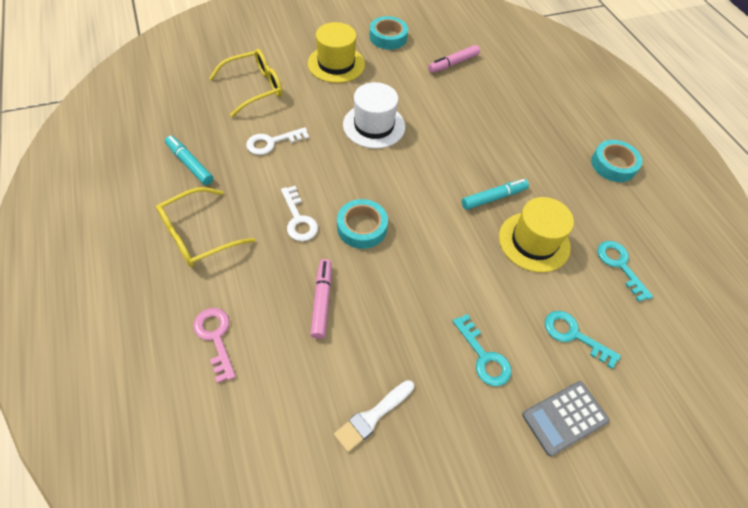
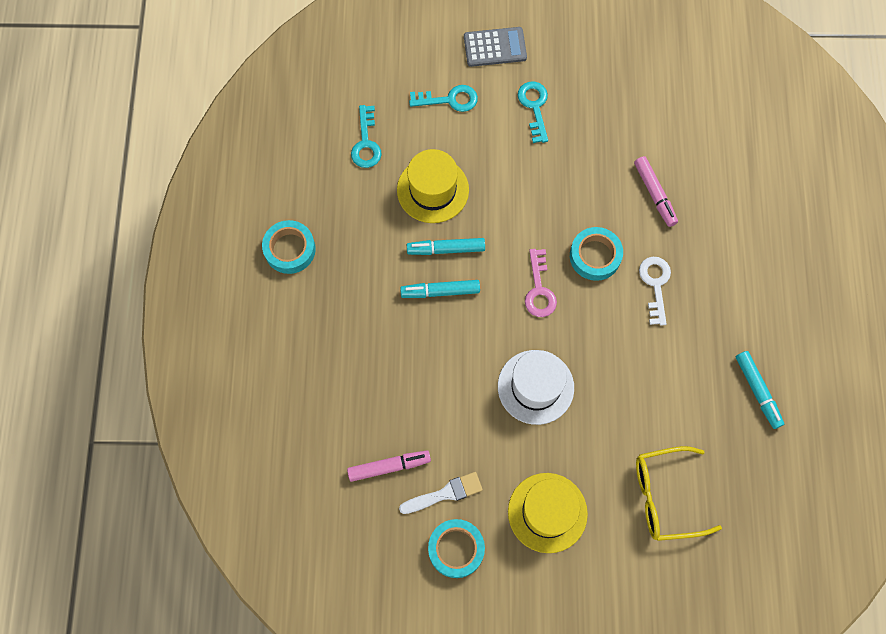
camera: 155 degrees left, 15 degrees up
(198, 235) = (756, 296): yellow glasses -> none
(215, 337) = (752, 190): pink key -> pink key (539, 290)
(272, 142) = (661, 396): white key -> none
(322, 301) = (654, 194): pink marker -> pink marker turned 45 degrees counterclockwise
(372, 416) = (640, 93): white brush -> white brush (445, 493)
(480, 167) = (440, 291): none -> turquoise marker
(573, 335) = (449, 99): turquoise key -> turquoise key turned 60 degrees counterclockwise

